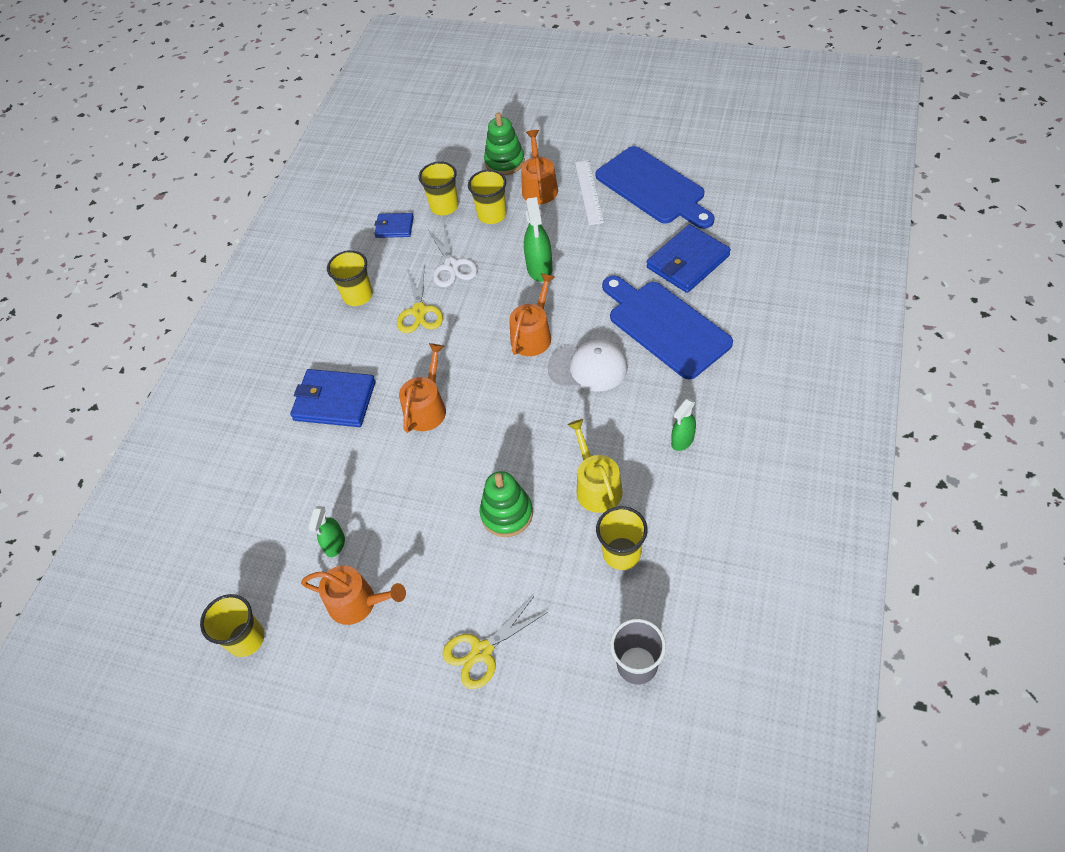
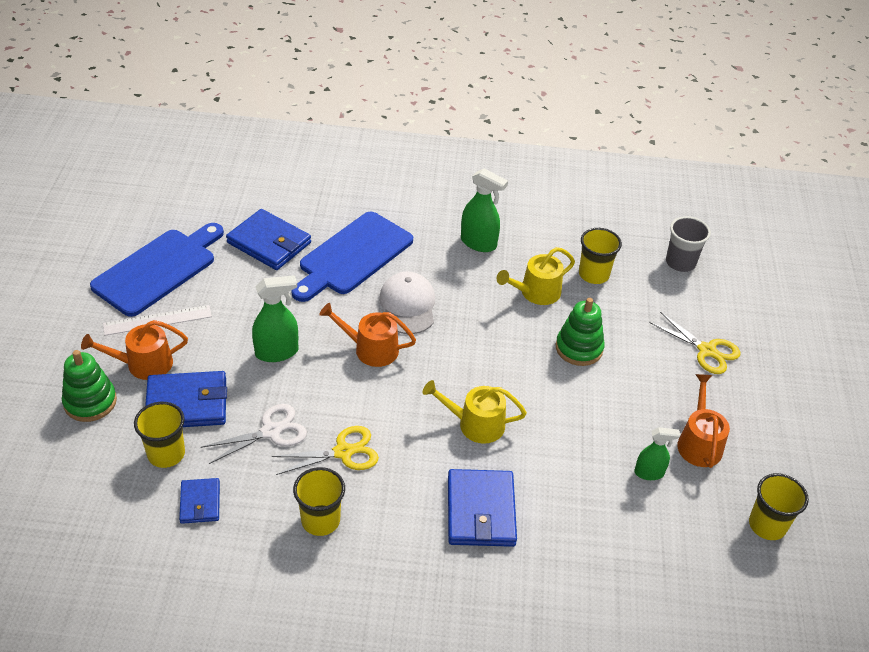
camera: 110 degrees left, 10 degrees down
(427, 408) = (475, 424): orange watering can -> yellow watering can
(492, 215) = (187, 403): yellow cup -> blue wallet
(682, 441) = (478, 243): green spray bottle -> green spray bottle, size x1.55

